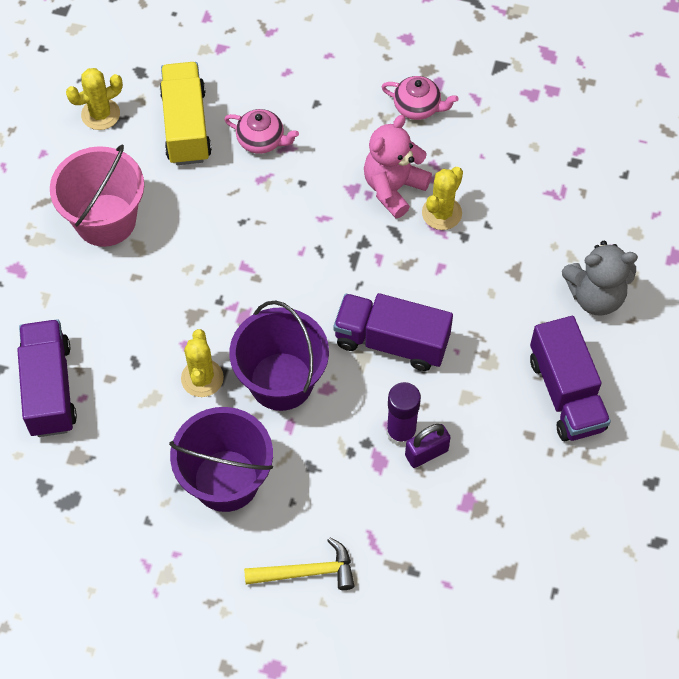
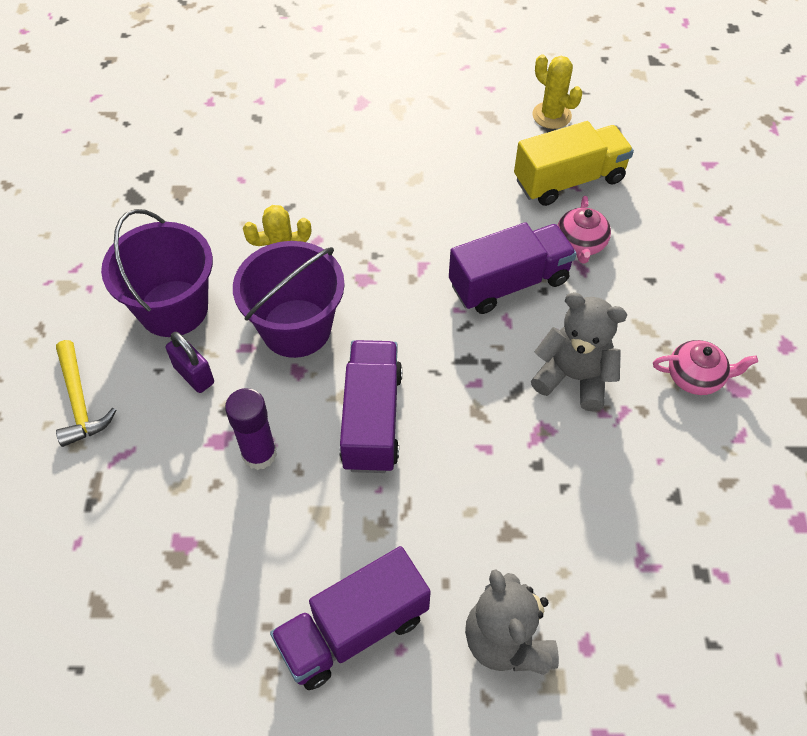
camera: 75 degrees right, 5 degrees down
(49, 388) = (245, 155): purple truck -> purple truck (509, 283)
(105, 220) = (435, 148): pink bucket -> none
(393, 188) = (573, 377): pink teddy bear -> grey teddy bear
(418, 107) = (695, 377): pink teapot -> pink teapot turned 90 degrees counterclockwise
(426, 453) = (238, 485): purple padlock -> purple padlock (194, 375)
(441, 213) = (560, 434): yellow cactus -> none

